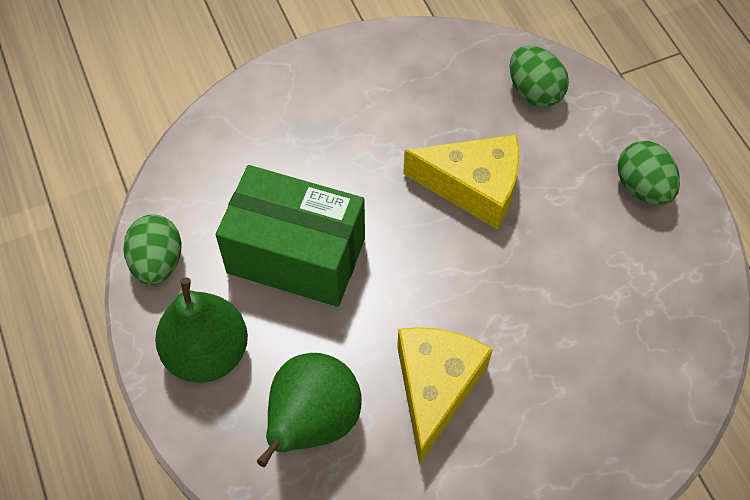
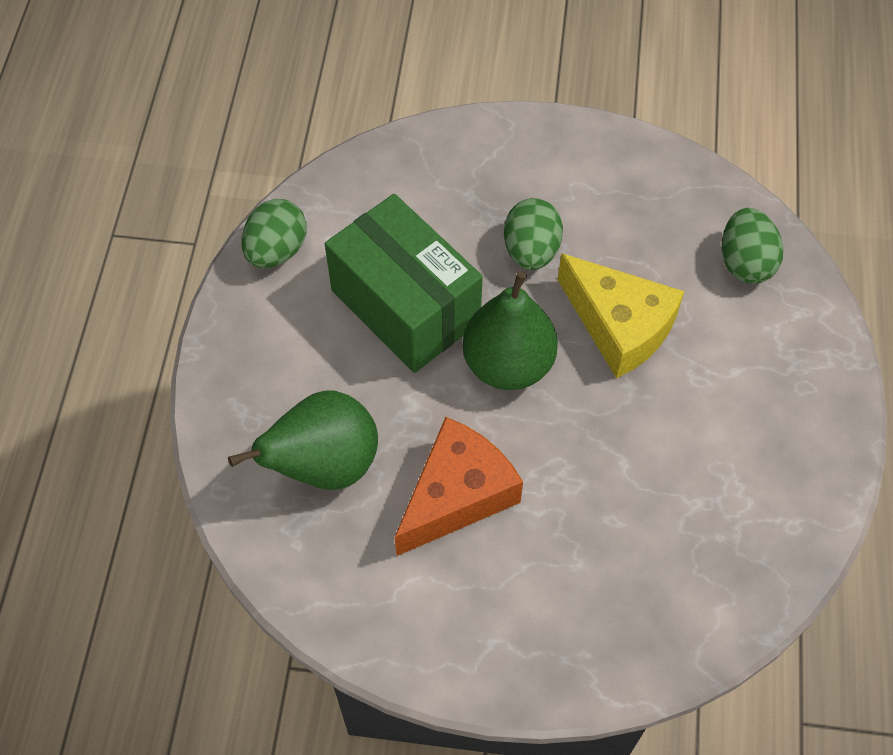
camera: 30 degrees right, 0 degrees up
(207, 353) = (270, 354): green pear -> green pear (508, 364)
(435, 388) = (457, 495): yellow cheese -> orange cheese
(642, 187) = (796, 412): green egg -> green egg (531, 251)

